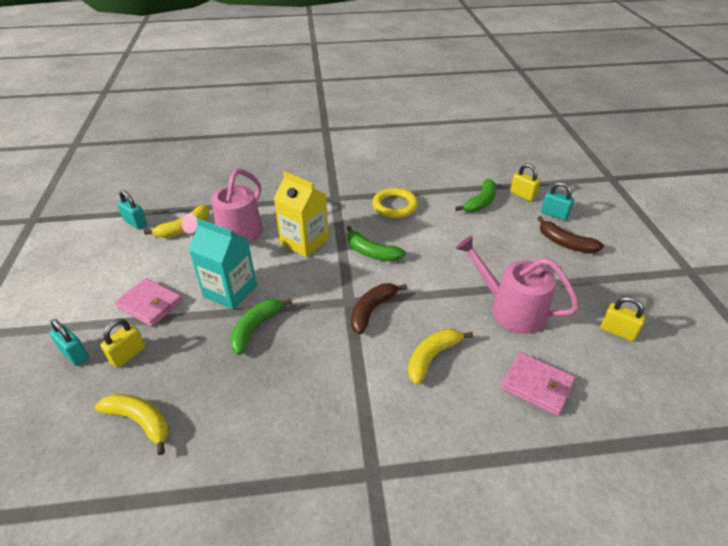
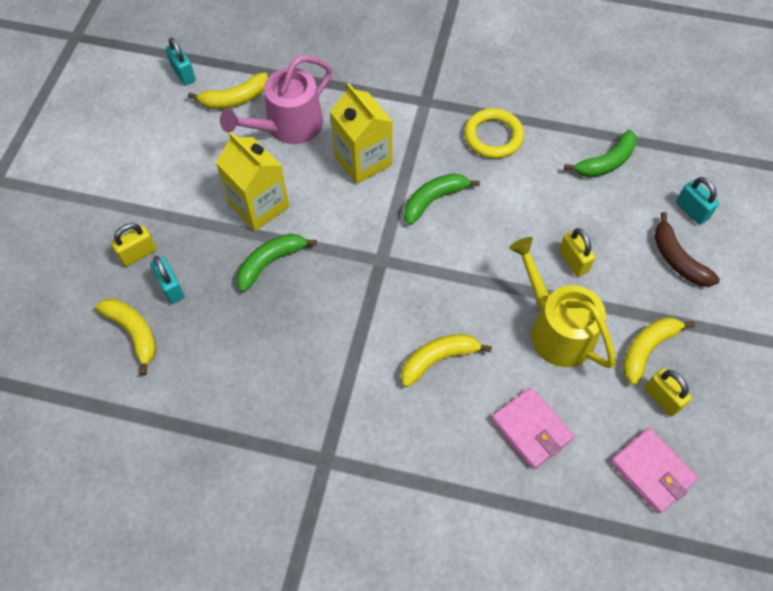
camera: 20 degrees right, 20 degrees up
(75, 354) = (89, 236): turquoise padlock -> turquoise padlock (171, 288)
(150, 304) = (173, 197): pink wallet -> pink wallet (652, 471)
(230, 291) = (259, 205): turquoise carton -> yellow carton
(371, 252) = (434, 200): green banana -> green banana turned 90 degrees clockwise
(372, 310) = (400, 280): brown banana -> none
(511, 309) = (556, 329): pink watering can -> yellow watering can
(522, 195) = (668, 167): yellow padlock -> yellow padlock (573, 261)
(584, 302) = (647, 349): none -> yellow banana

